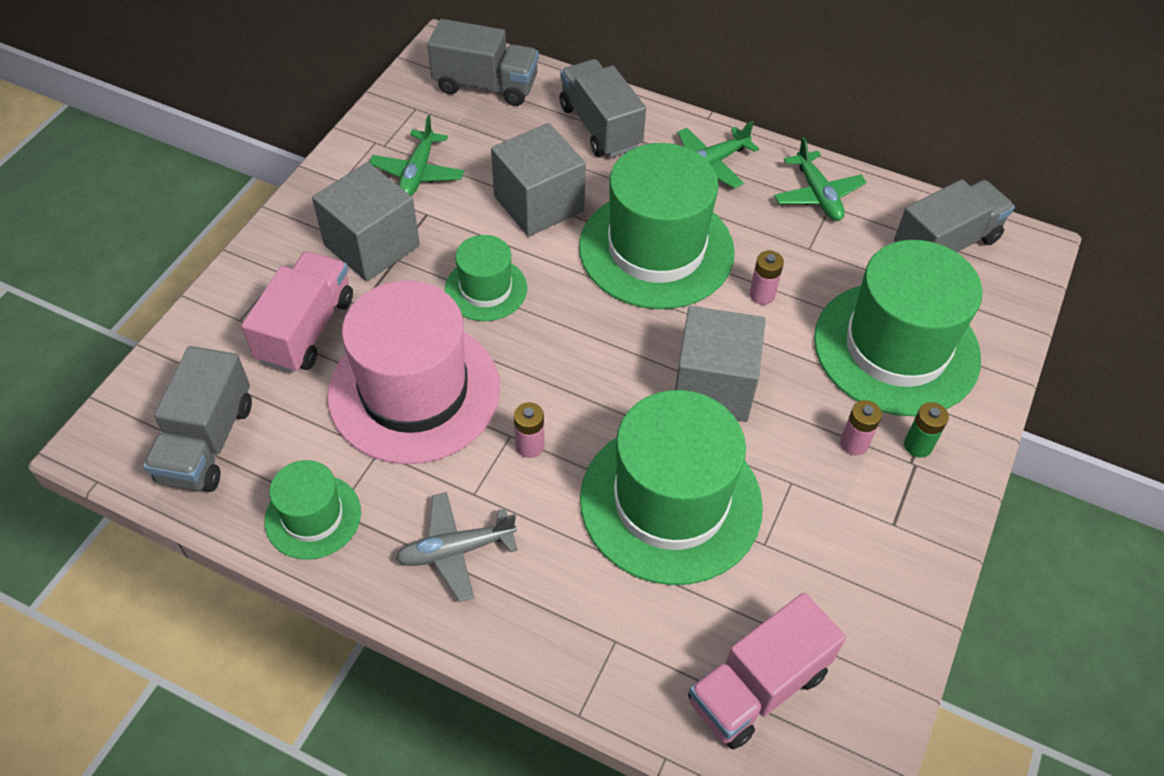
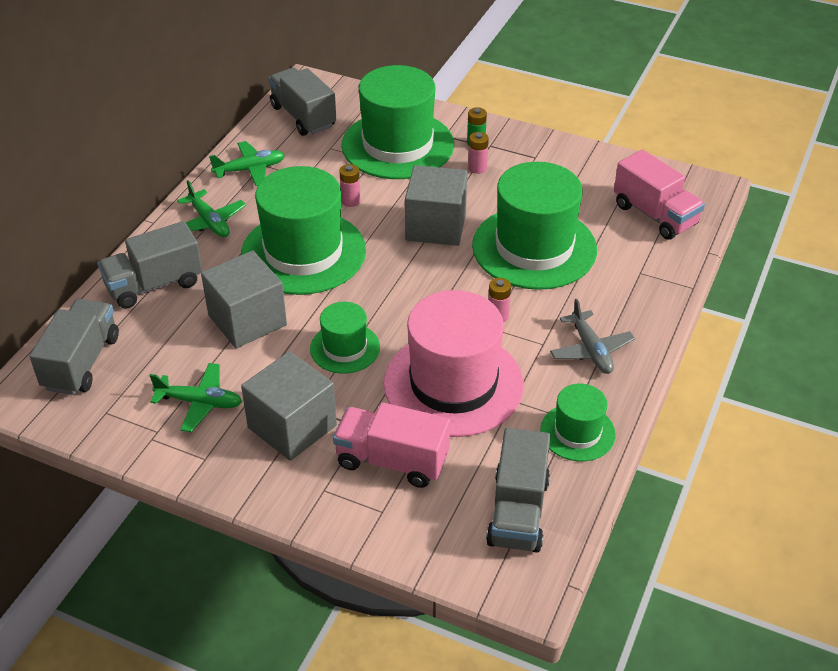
camera: 90 degrees left, 10 degrees down
(207, 442) = (518, 512): grey truck -> grey truck turned 90 degrees clockwise

